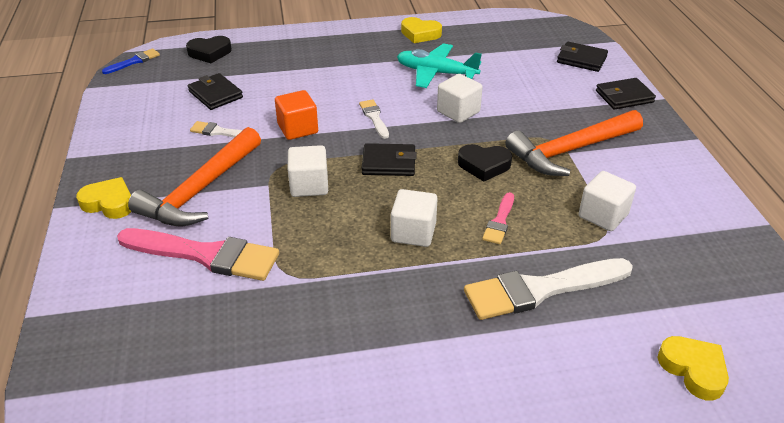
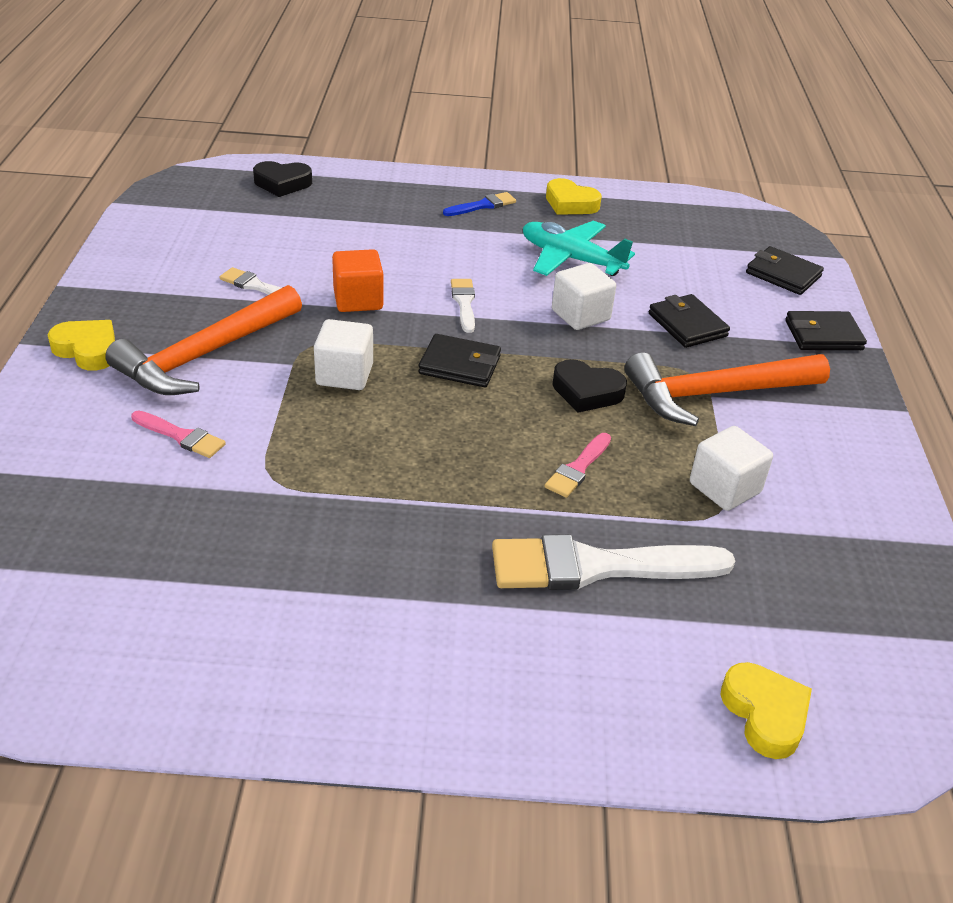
camera: 10 degrees right, 0 degrees up
(134, 61) = (183, 179): blue brush -> blue brush (483, 205)
(206, 255) = (181, 436): pink brush -> pink brush, size x0.49
(215, 94) = (269, 238): black wallet -> black wallet (687, 325)
(413, 232) = (456, 460): white cube -> none

